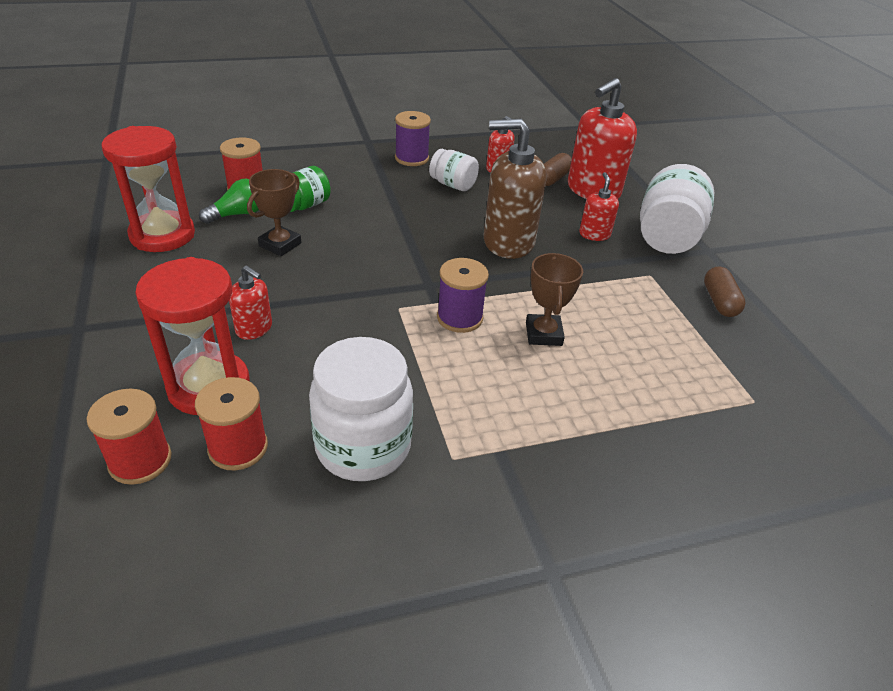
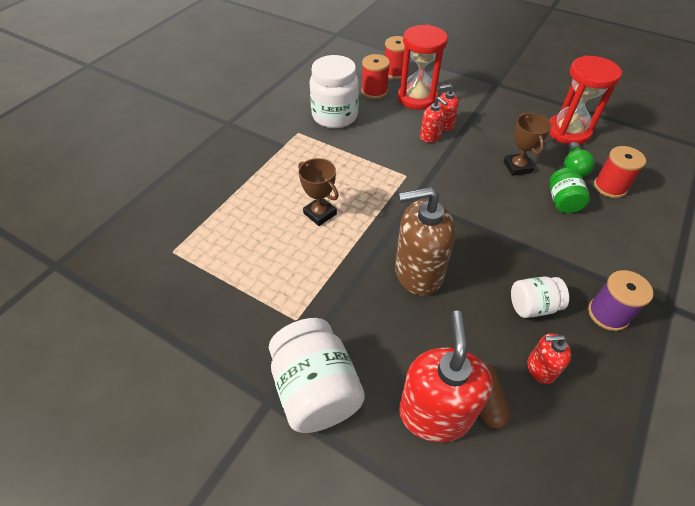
camera: 140 degrees right, 10 degrees up
(459, 318) = (372, 192): purple spool -> none
(508, 242) = (418, 272): brown soap dispenser -> brown soap dispenser turned 150 degrees counterclockwise
(594, 234) = (373, 337): red soap dispenser -> red soap dispenser (430, 136)
(719, 301) = (229, 330): brown capsule -> none

